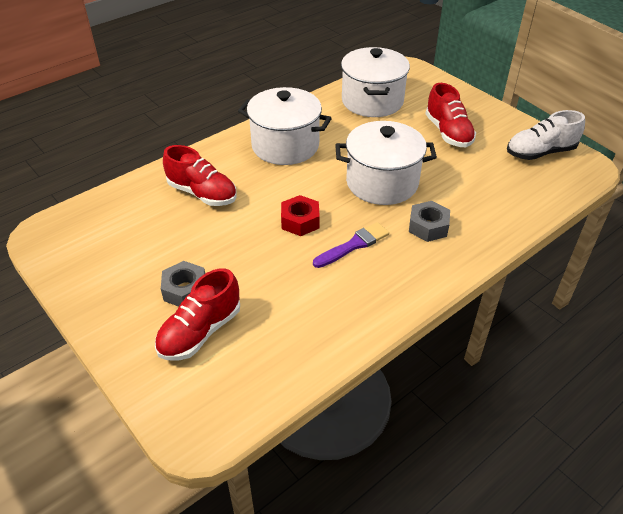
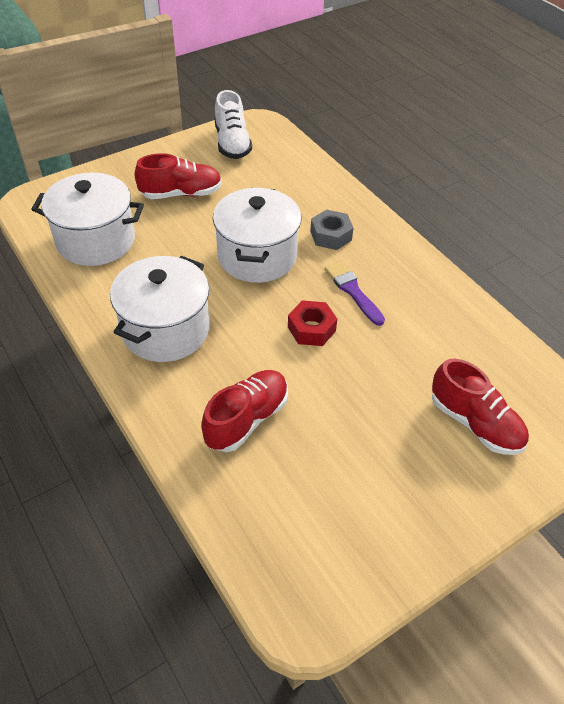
camera: 85 degrees left, 5 degrees up
(185, 290) = (416, 437): grey nut -> none

